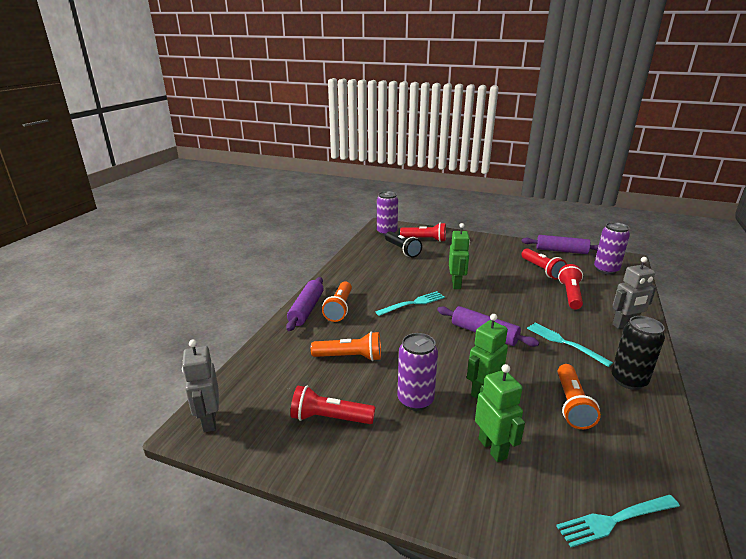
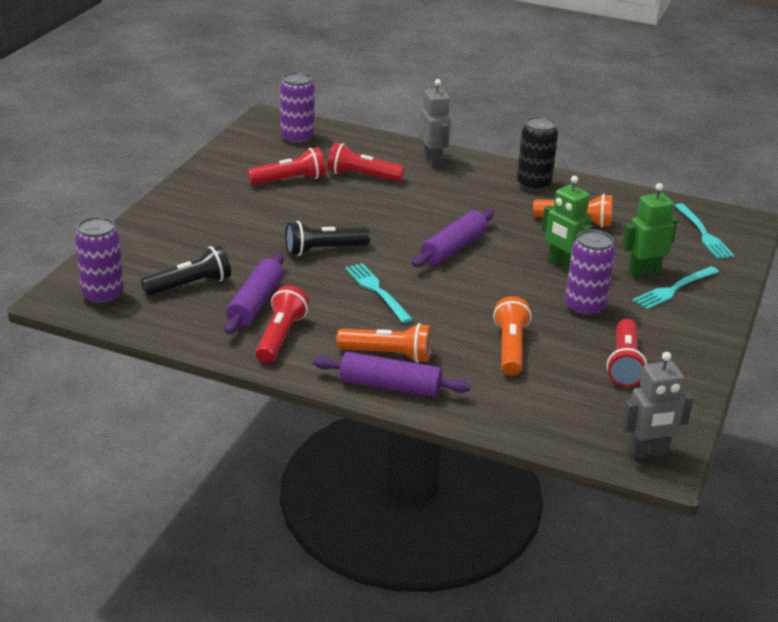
camera: 90 degrees left, 5 degrees up
(425, 239) = (151, 259): red flashlight -> red flashlight (280, 336)
(456, 284) = (323, 250): green robot -> black flashlight
(561, 251) = (230, 154): purple rolling pin -> purple rolling pin (255, 303)
(563, 342) = (470, 203): turquoise fork -> turquoise fork (673, 289)

